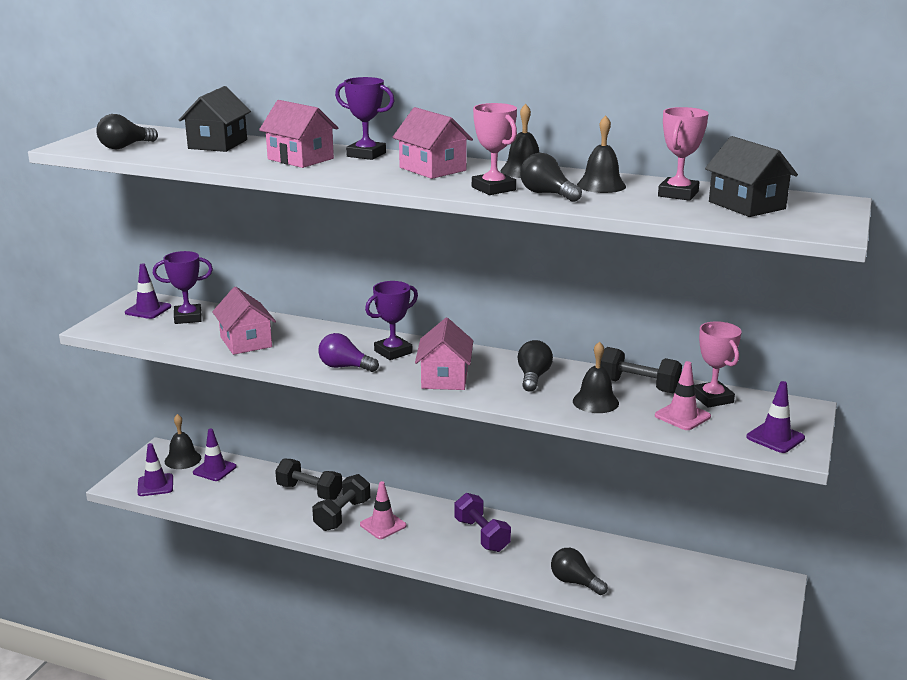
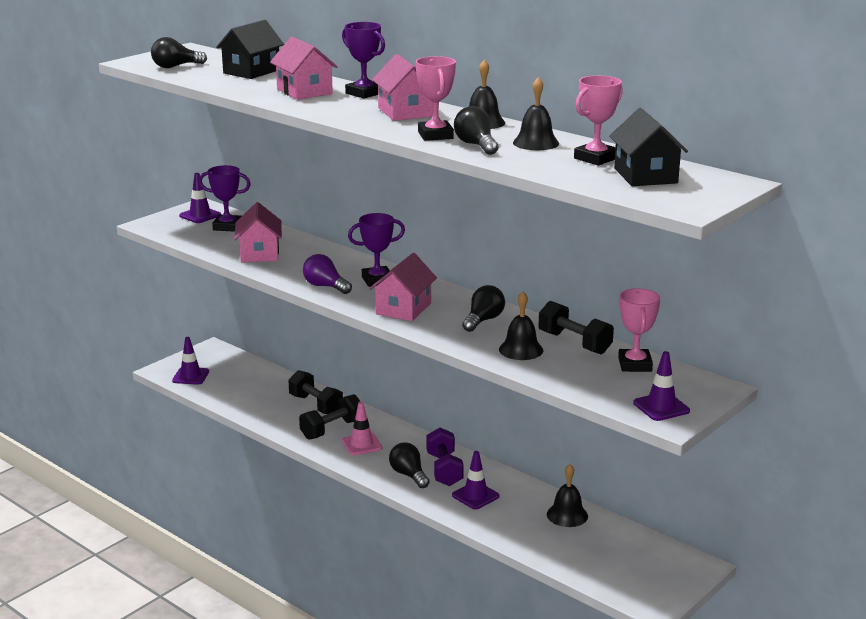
camera: 20 degrees right, 0 degrees up
(183, 459) = (225, 359): black bell -> black bell (567, 515)
(214, 470) = (246, 372): purple traffic cone -> purple traffic cone (475, 496)
(575, 582) = (502, 525): black light bulb -> black light bulb (409, 475)
(682, 416) = (590, 374): pink traffic cone -> none

